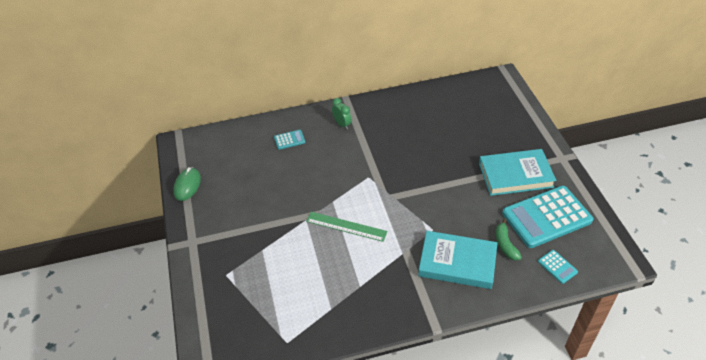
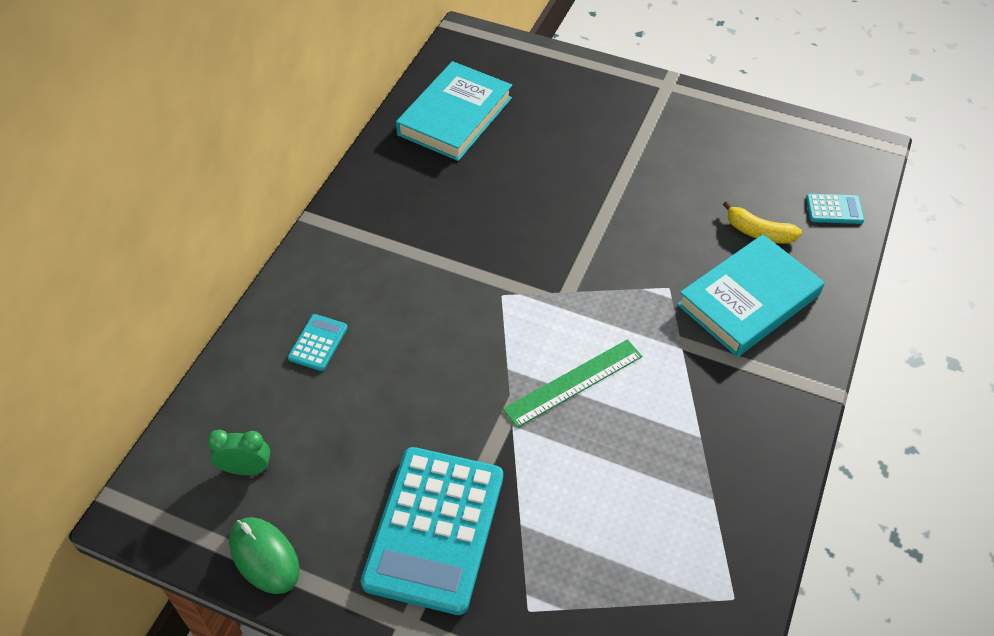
camera: 55 degrees left, 5 degrees up
(342, 124) = (359, 257): green clock -> green clock (246, 469)
(505, 244) = (758, 232): green banana -> yellow banana
(515, 175) = (653, 144): turquoise book -> turquoise book (455, 116)
(546, 217) = (748, 164): turquoise calculator -> turquoise calculator (434, 529)

